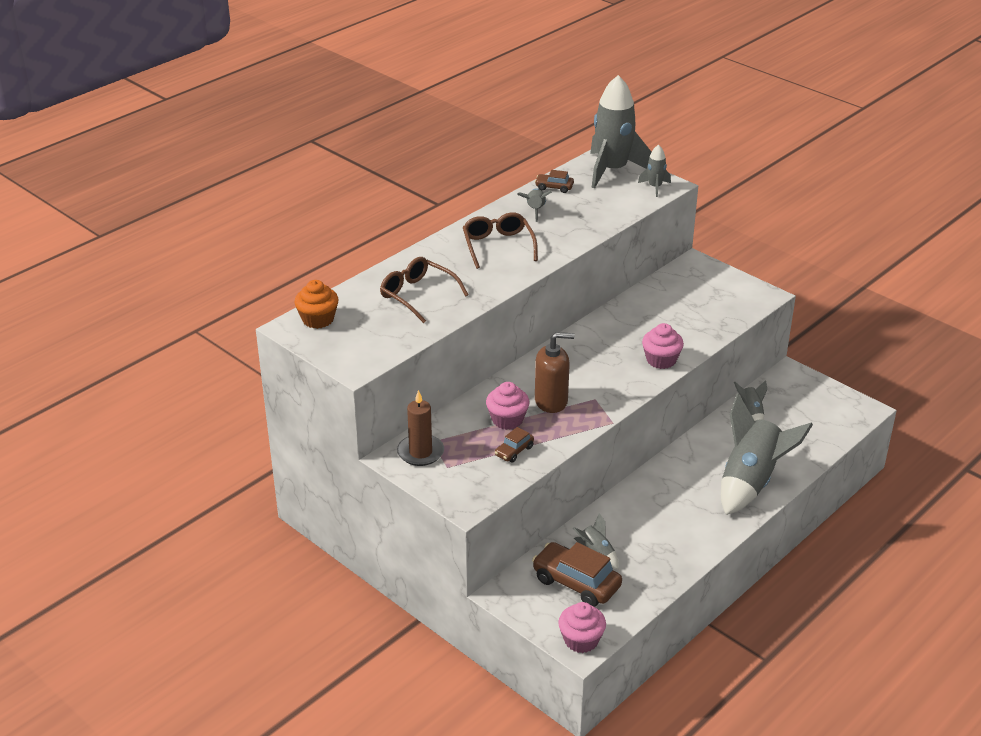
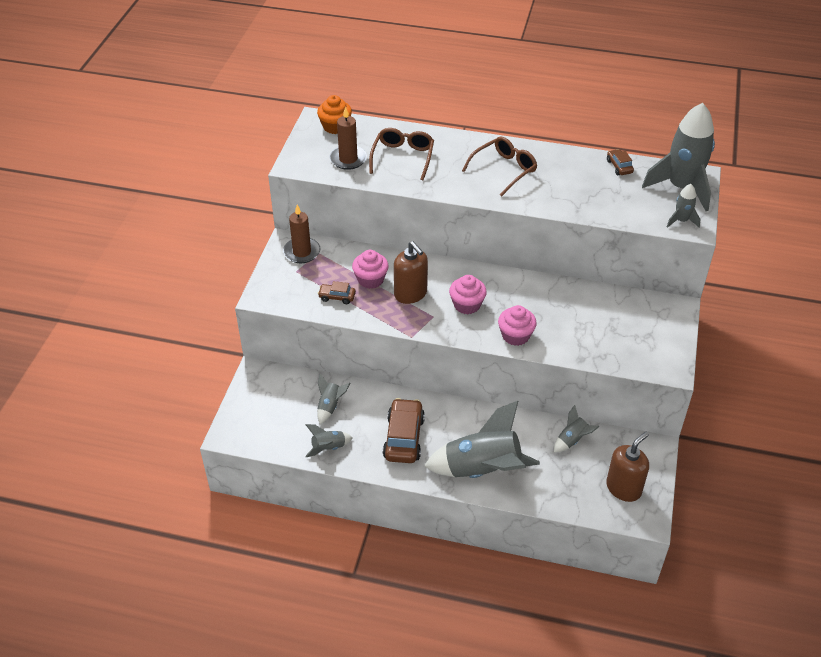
camera: 60 degrees right, 10 degrees up
(384, 329) = (348, 159): none -> brown candle
(535, 210) = (574, 169): grey rocket -> grey rocket (328, 447)
(576, 583) = (292, 407): brown car -> brown car (403, 438)
(581, 640) = (235, 432): pink cupcake -> pink cupcake (467, 305)
(824, 408) = (623, 488): none -> brown soap dispenser

